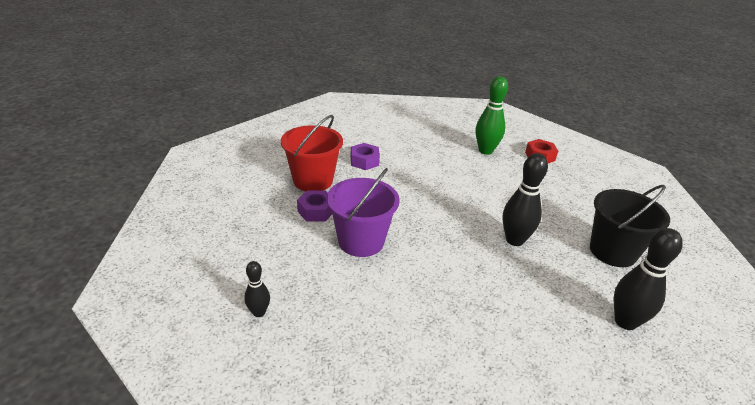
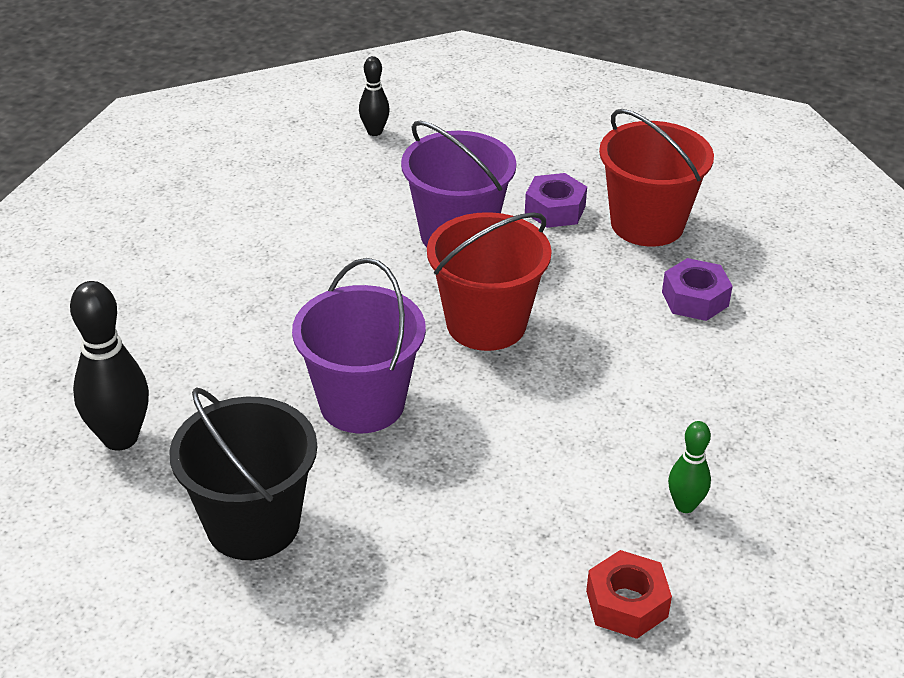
camera: 115 degrees right, 5 degrees up
(427, 215) = (486, 324): none -> red bucket
(485, 151) = (685, 505): green bowling pin -> green bowling pin, size x0.56
(514, 240) = (362, 403): black bowling pin -> purple bucket

